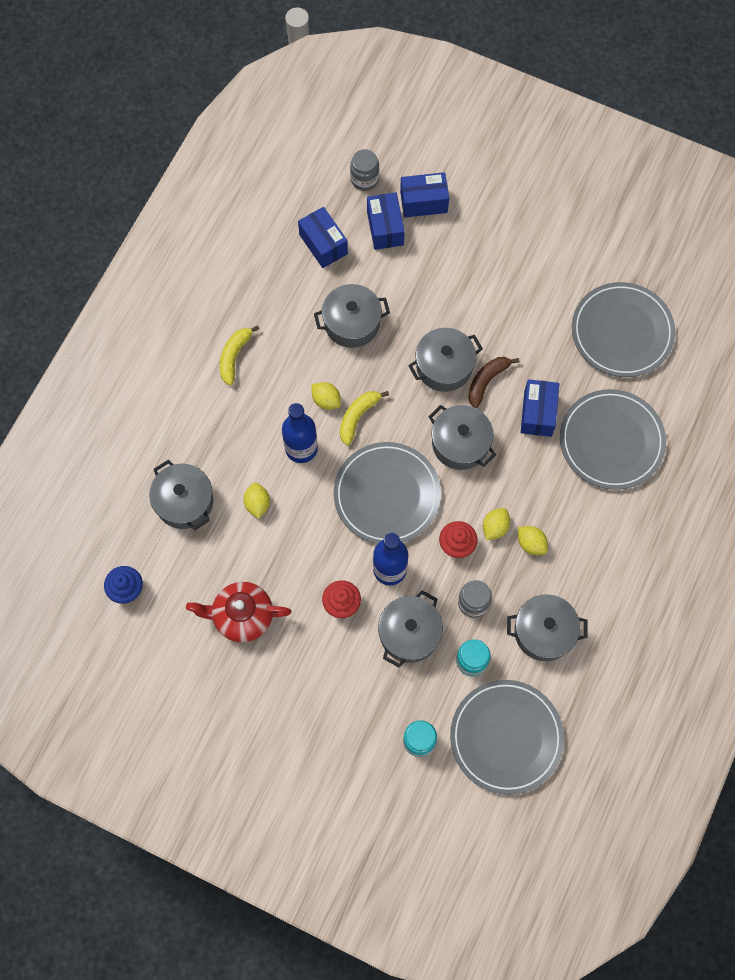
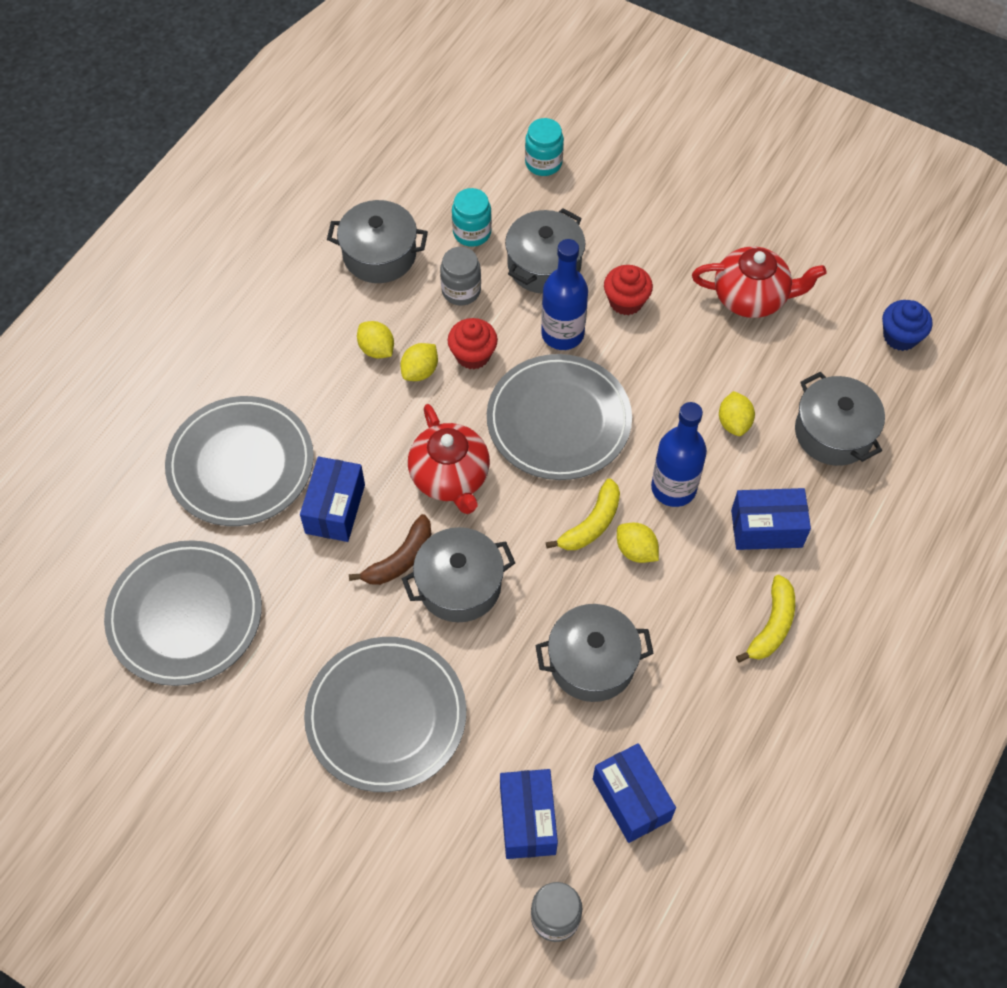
camera: 175 degrees left, 10 degrees down
(423, 202) = (458, 863): blue box -> blue box (766, 528)
(460, 443) = (450, 477): grey pot -> red teapot
(506, 737) = (443, 159): grey plate -> grey plate (386, 716)

